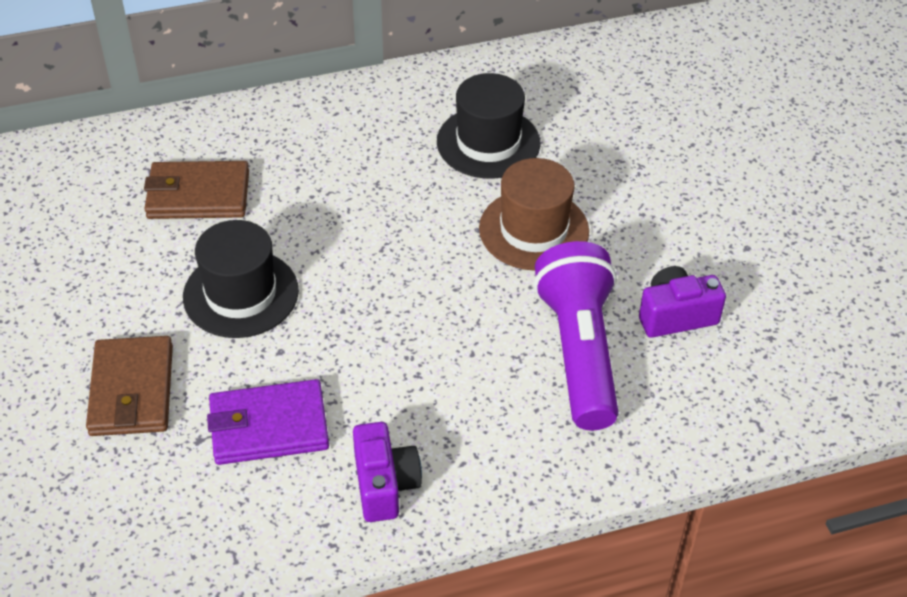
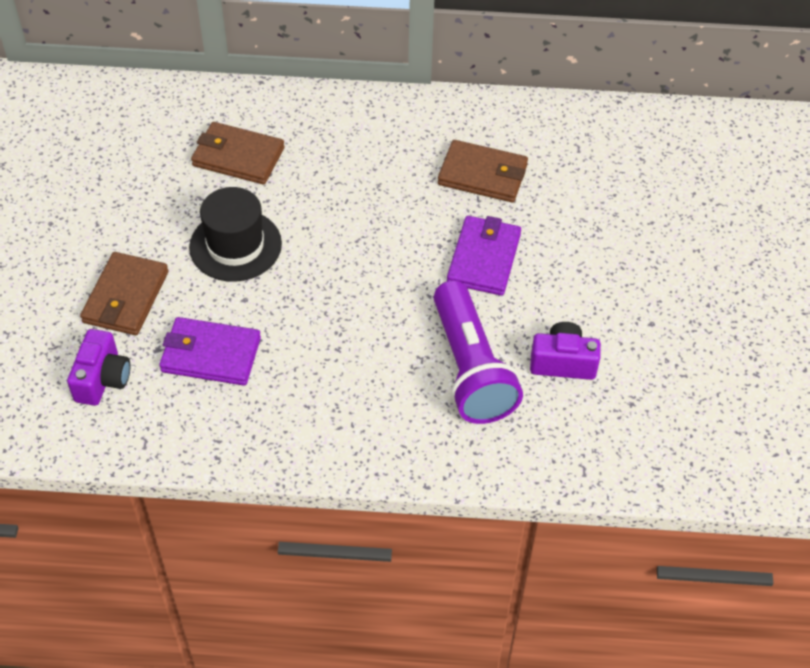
camera: 20 degrees right, 5 degrees up
(385, 484) = (275, 425): purple camera -> purple camera (103, 379)
(488, 142) = (483, 175): black hat -> brown wallet
(534, 230) = (484, 258): brown hat -> purple wallet
(579, 352) = (470, 368): purple flashlight -> purple flashlight turned 150 degrees clockwise

